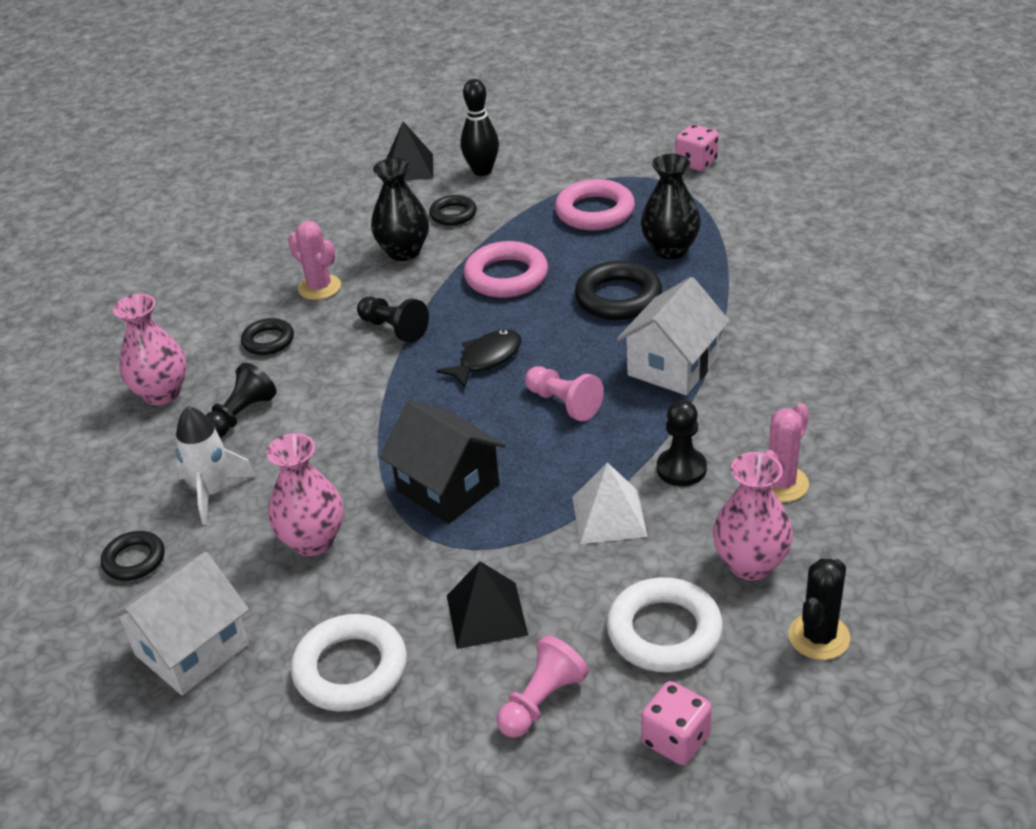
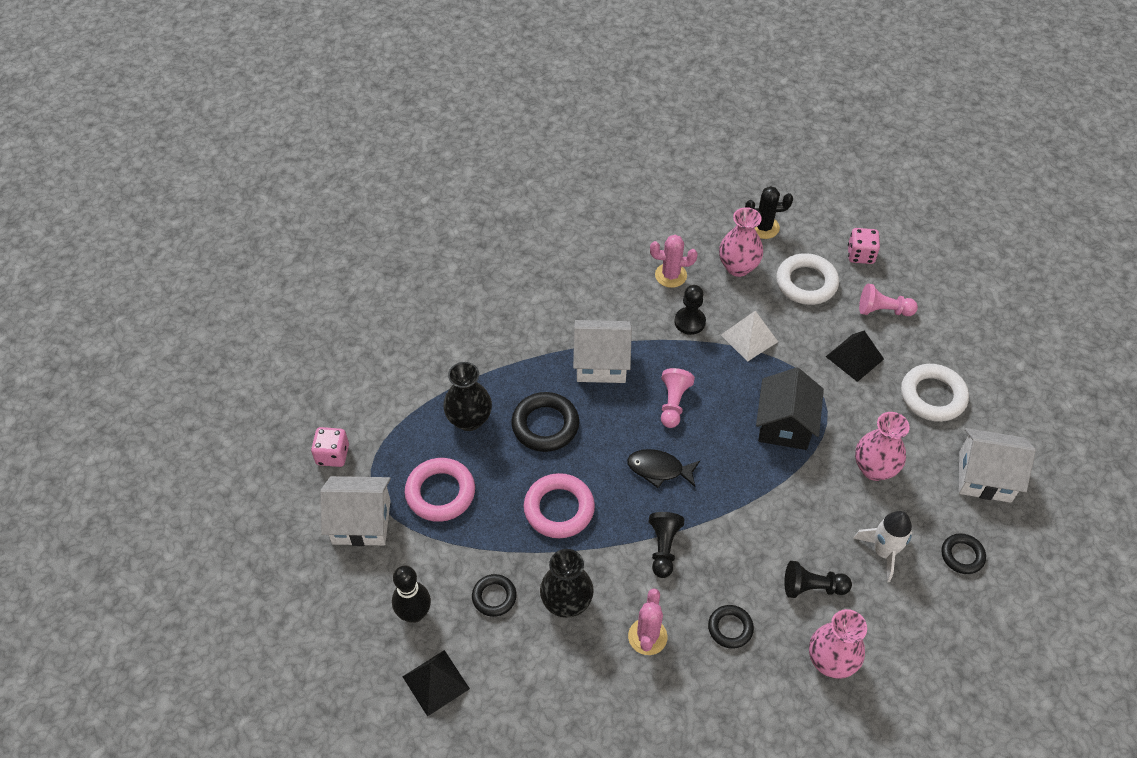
camera: 125 degrees left, 15 degrees up
(604, 163) = (361, 522): none -> white house

